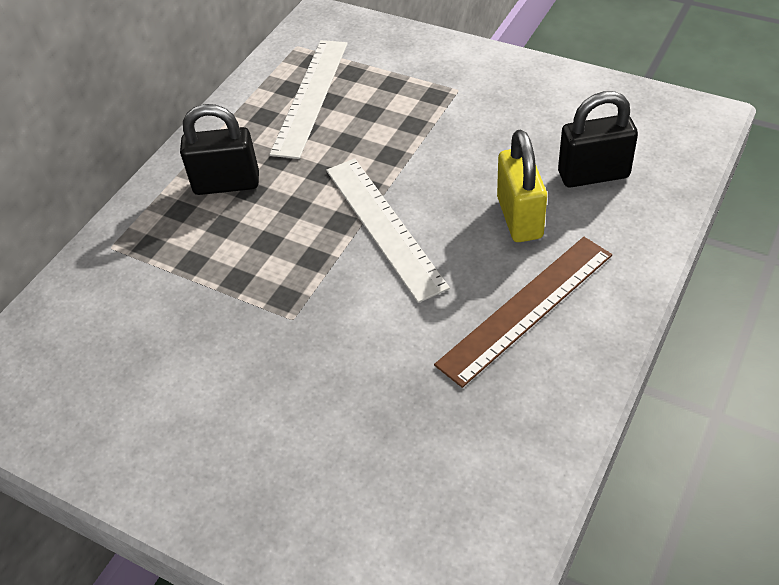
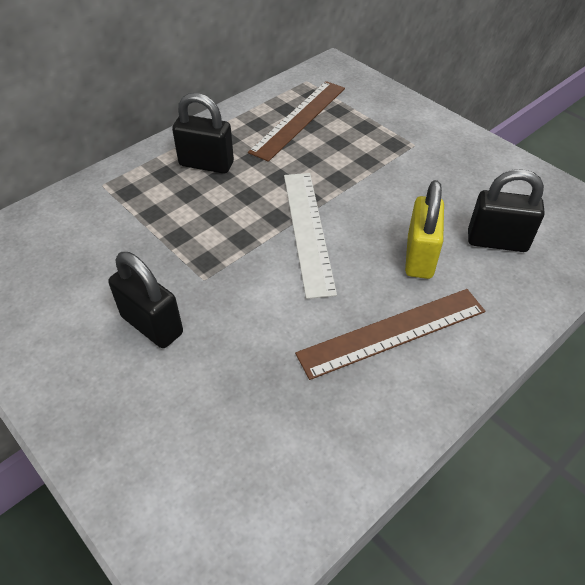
camera: 15 degrees right, 0 degrees up
(260, 388) = (152, 325): none -> black padlock
(310, 96) = (299, 119): white ruler -> brown ruler

